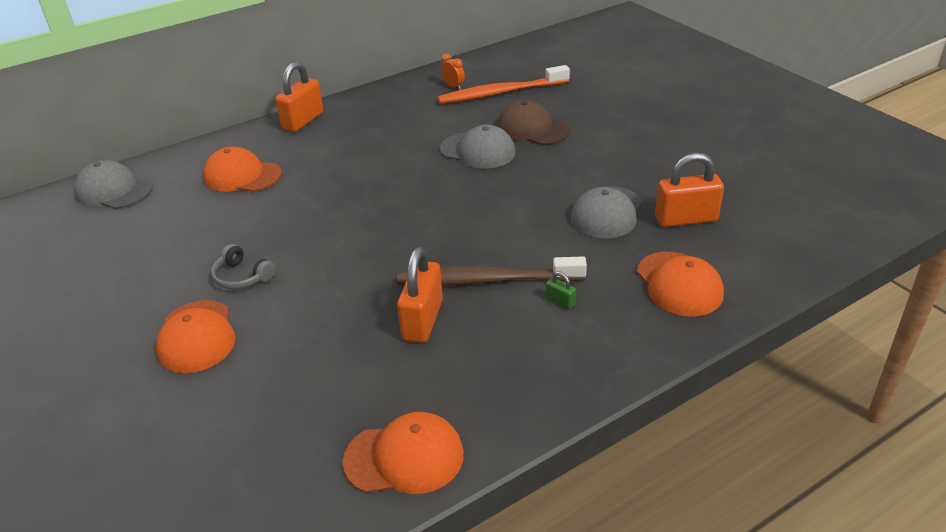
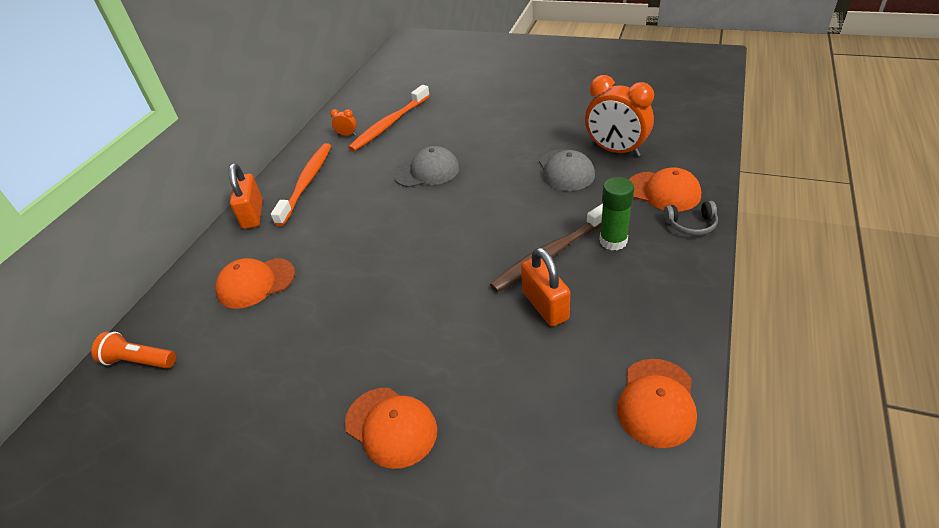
camera: 35 degrees left, 5 degrees up
(113, 190) = (139, 361): grey cap -> orange flashlight
(242, 277) = (366, 358): grey headphones -> grey headphones (691, 225)
(371, 114) = (306, 183): none -> orange toothbrush
(404, 457) = (657, 402): orange cap -> orange cap turned 150 degrees clockwise
(532, 129) = (445, 139): brown cap -> none
(560, 301) = (613, 241): green padlock -> green glue stick
(686, 219) = (616, 150): orange padlock -> orange clock

